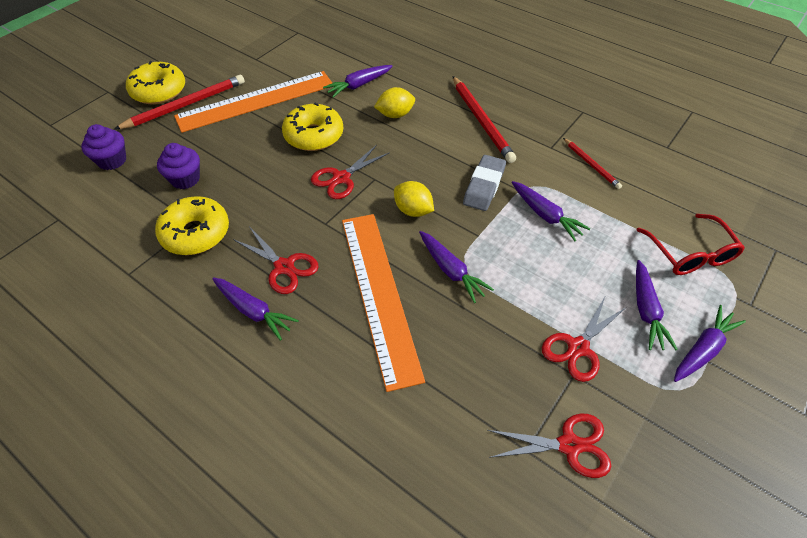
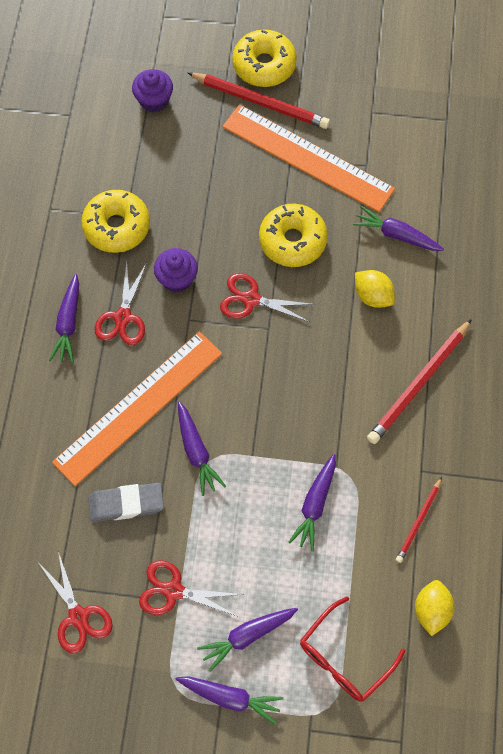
camera: 60 degrees right, 15 degrees up
(185, 179) = (169, 174): purple cupcake -> purple cupcake (177, 279)
(413, 210) = (249, 384): yellow lemon -> yellow lemon (431, 610)
(451, 271) = (196, 452): purple carrot -> purple carrot turned 45 degrees counterclockwise
(484, 186) = (320, 431): grey eraser -> grey eraser (126, 504)

